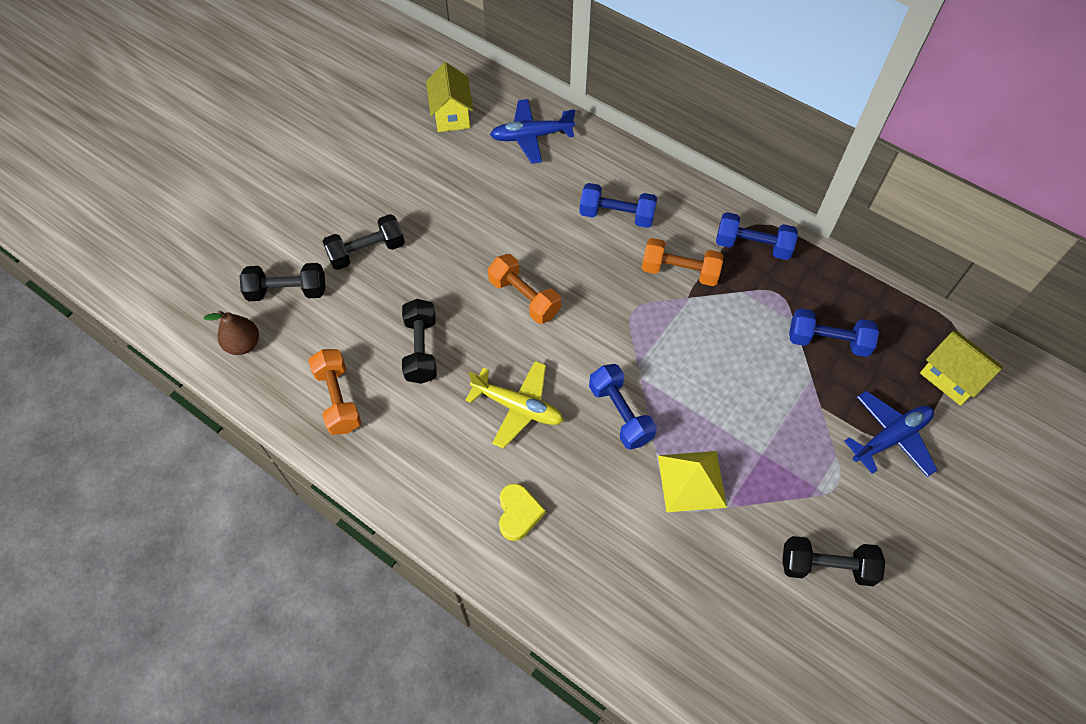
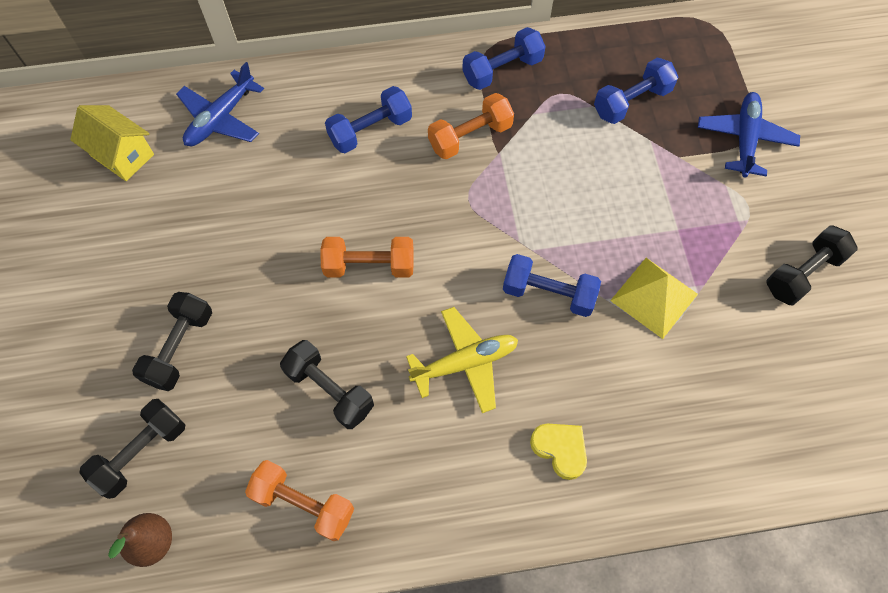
camera: 45 degrees left, 5 degrees up
(951, 378) = (735, 60): yellow house -> none

